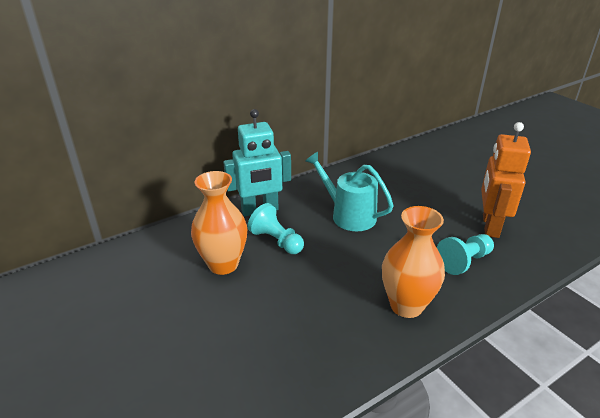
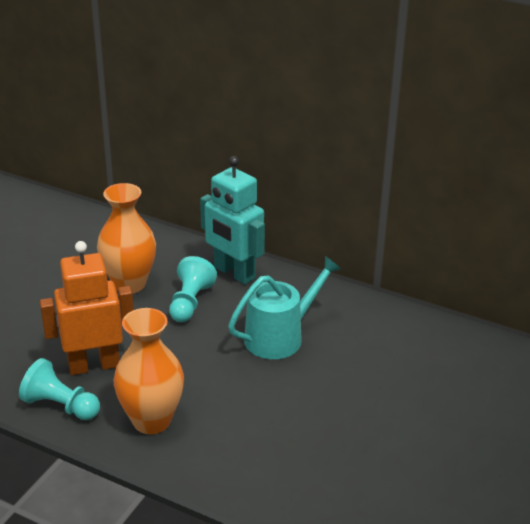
camera: 60 degrees right, 0 degrees up
(349, 215) = (279, 337): turquoise watering can -> turquoise watering can turned 45 degrees clockwise
(464, 261) = (261, 450): turquoise pawn -> turquoise pawn (61, 406)
(490, 226) = (359, 461): orange robot -> orange robot (94, 365)

